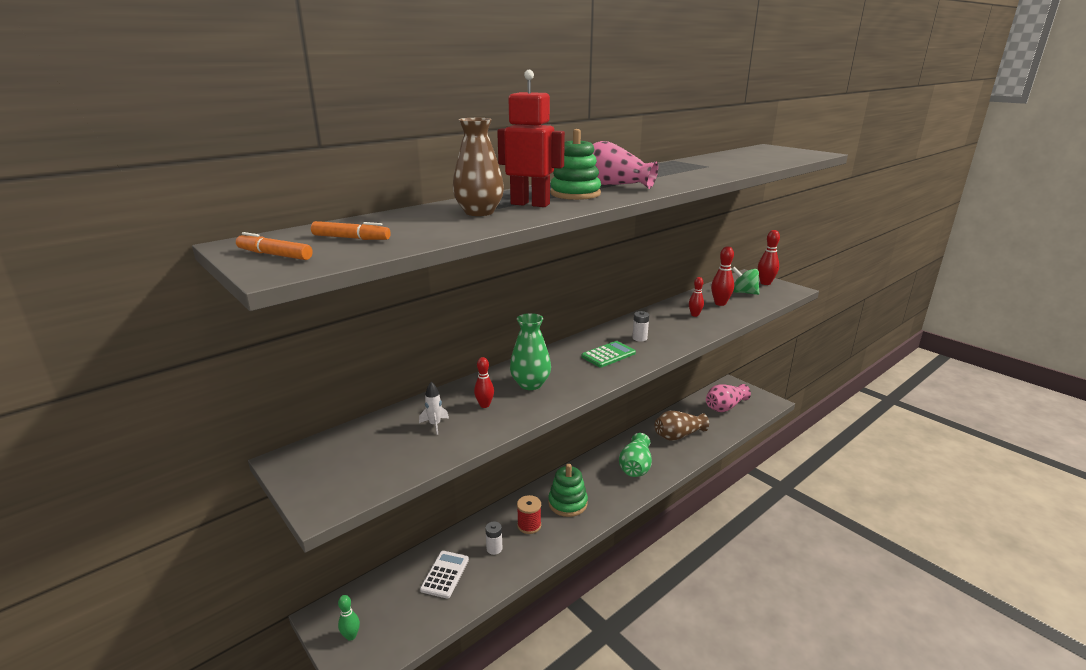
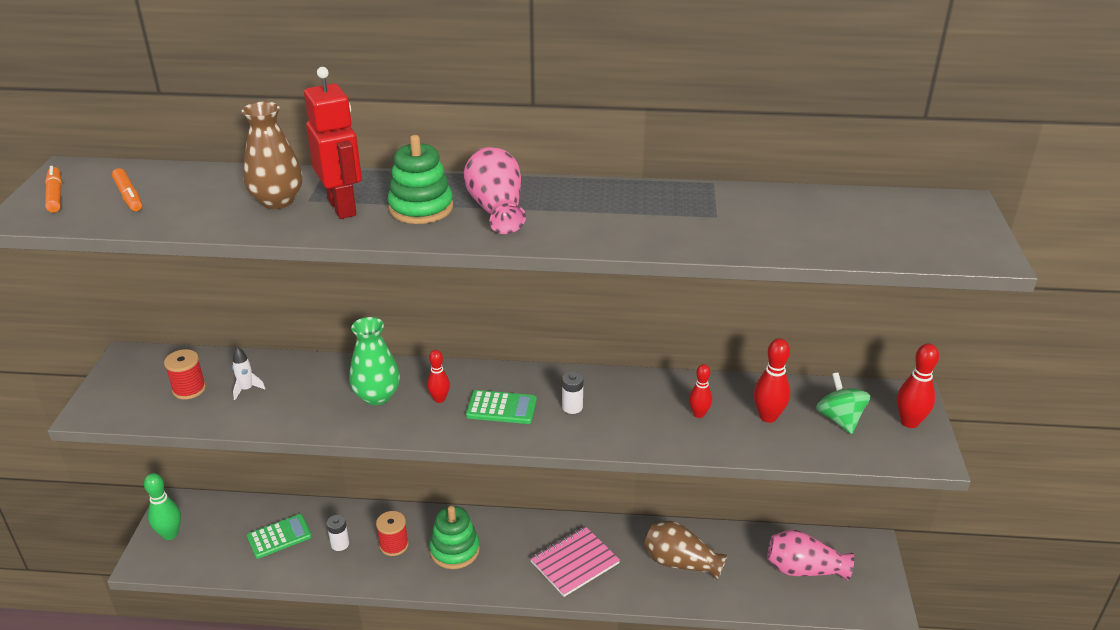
camera: 45 degrees right, 10 degrees up
(351, 636) = (170, 534): green bowling pin -> green bowling pin, size x1.54
(387, 448) = (189, 389): none -> red spool
(445, 574) = (279, 537): white calculator -> green calculator
(484, 405) = (308, 394): red bowling pin -> red bowling pin (439, 399)
(635, 467) = (574, 562): green vase -> pink notebook

